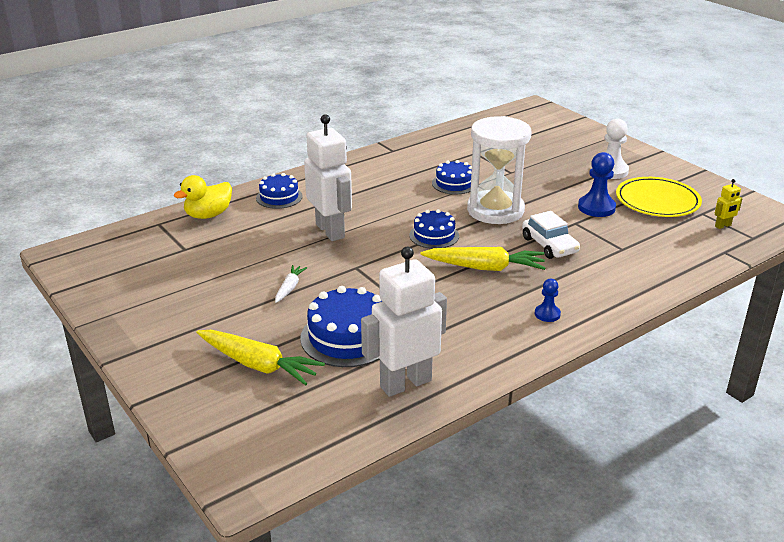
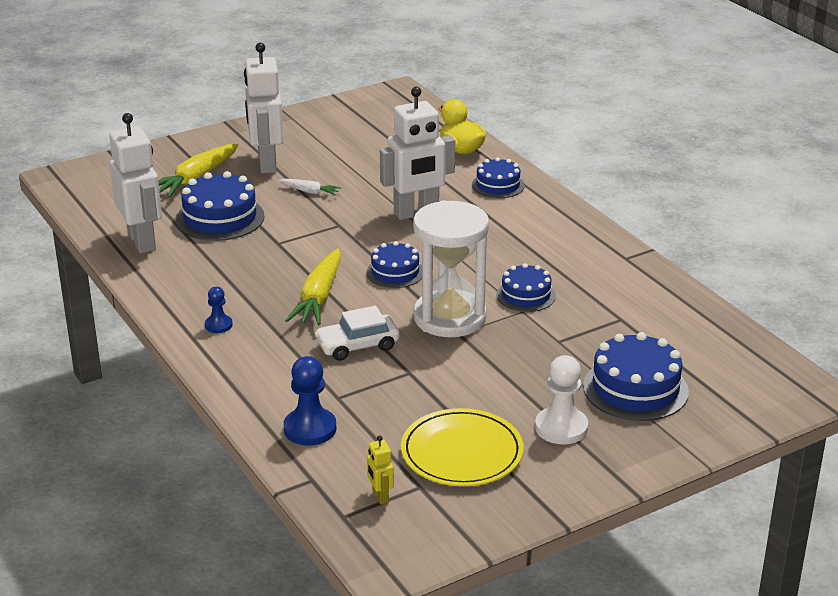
camera: 95 degrees right, 0 degrees up
(224, 320) = (266, 164): none -> white robot
(555, 149) = (635, 389): none -> blue cake
(596, 207) = (448, 395): blue pawn -> blue pawn (310, 429)

